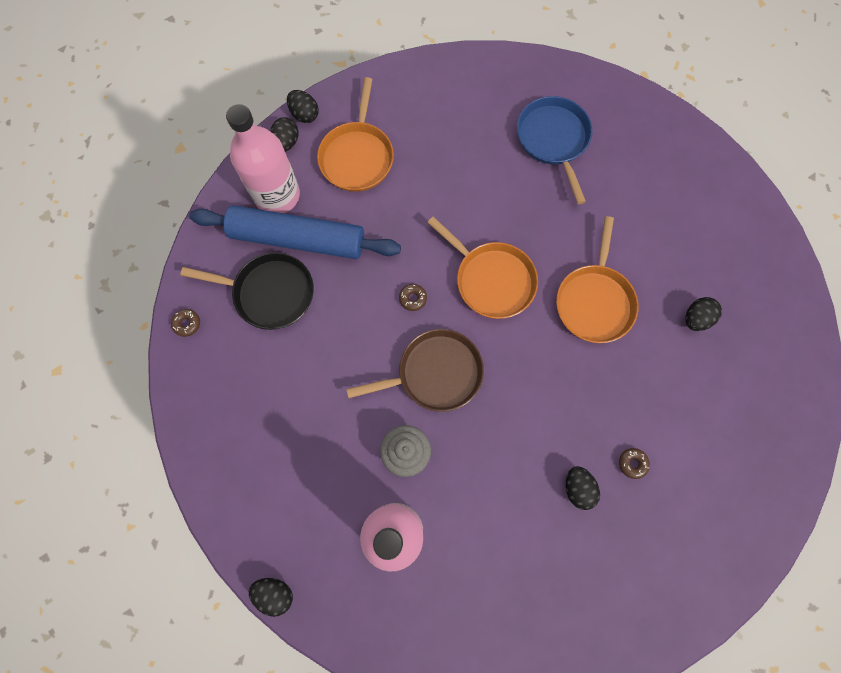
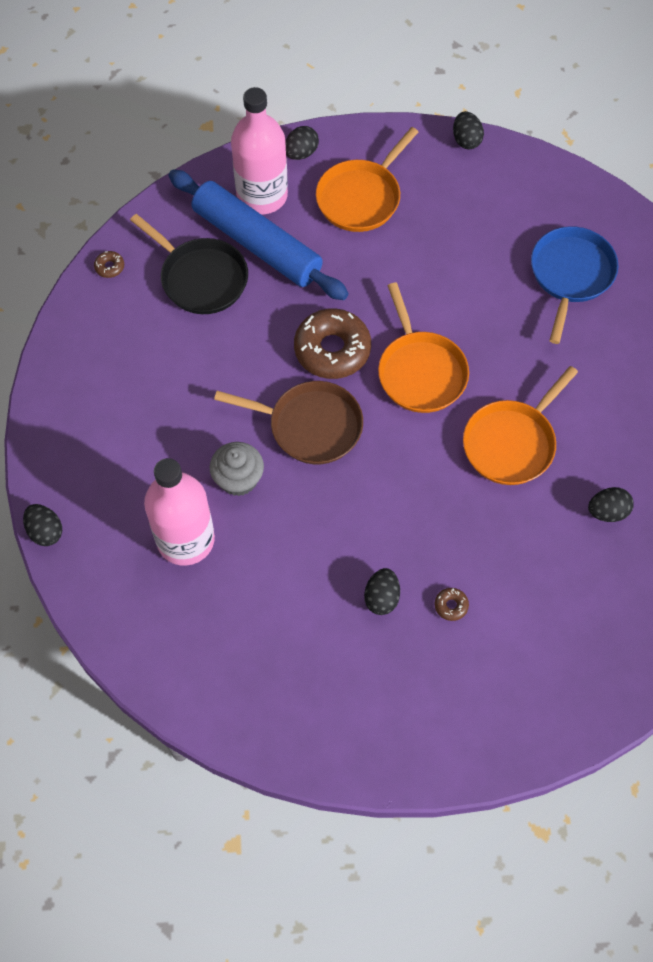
camera: 30 degrees right, 10 degrees down
(305, 114) = (335, 135): black egg -> black egg (466, 140)
(413, 298) = (332, 350): brown donut -> brown donut, size x2.47

